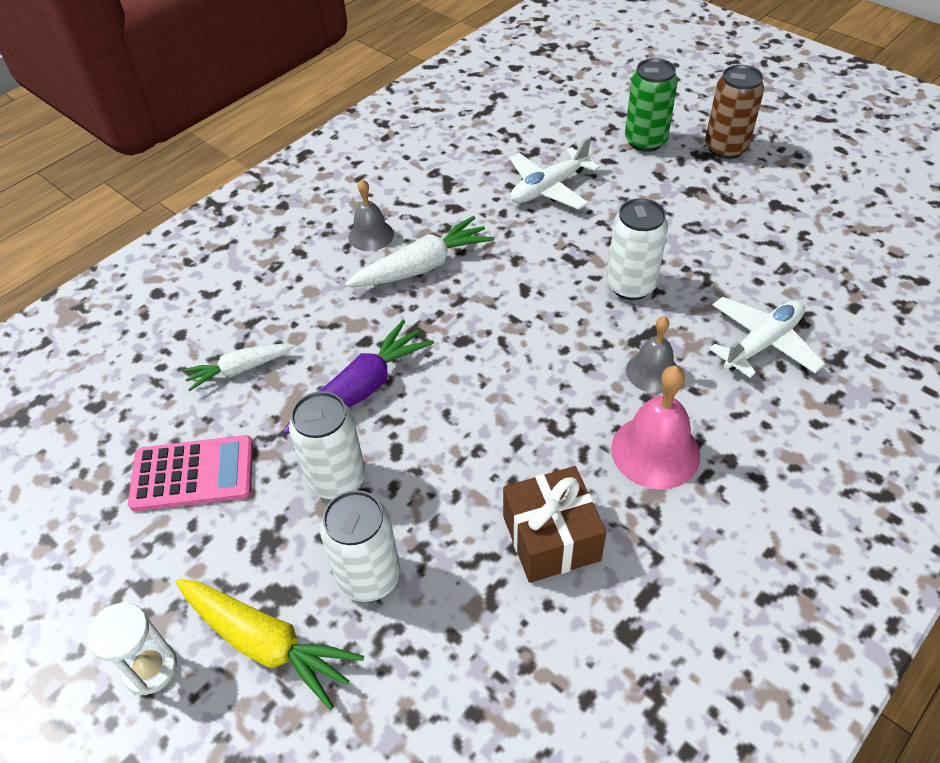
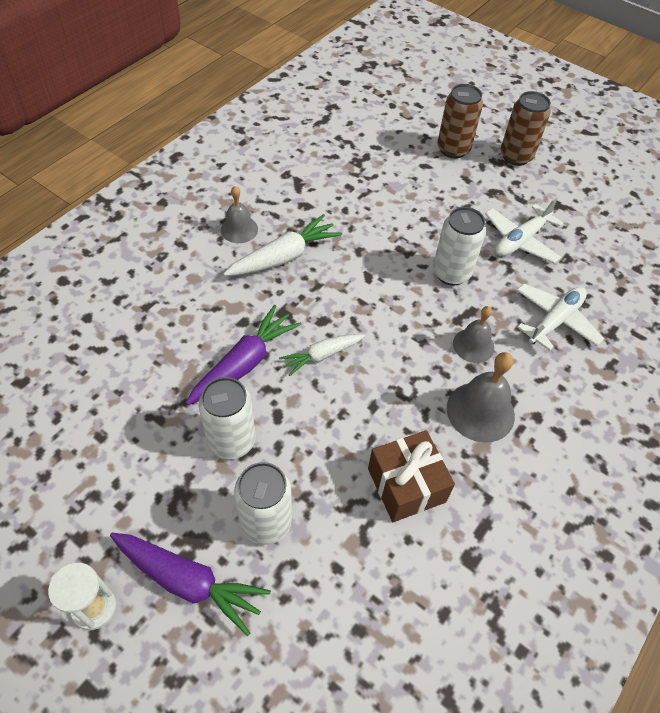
camera: 10 degrees left, 5 degrees up
(193, 474) = (111, 440): pink calculator -> none
(239, 370) = (141, 348): white carrot -> white carrot (322, 355)
(266, 643) = (188, 582): yellow carrot -> purple carrot
(549, 188) = (380, 189): white plane -> white plane (520, 240)
(645, 141) = (453, 149): green can -> brown can
(655, 451) = (480, 411): pink bell -> grey bell

